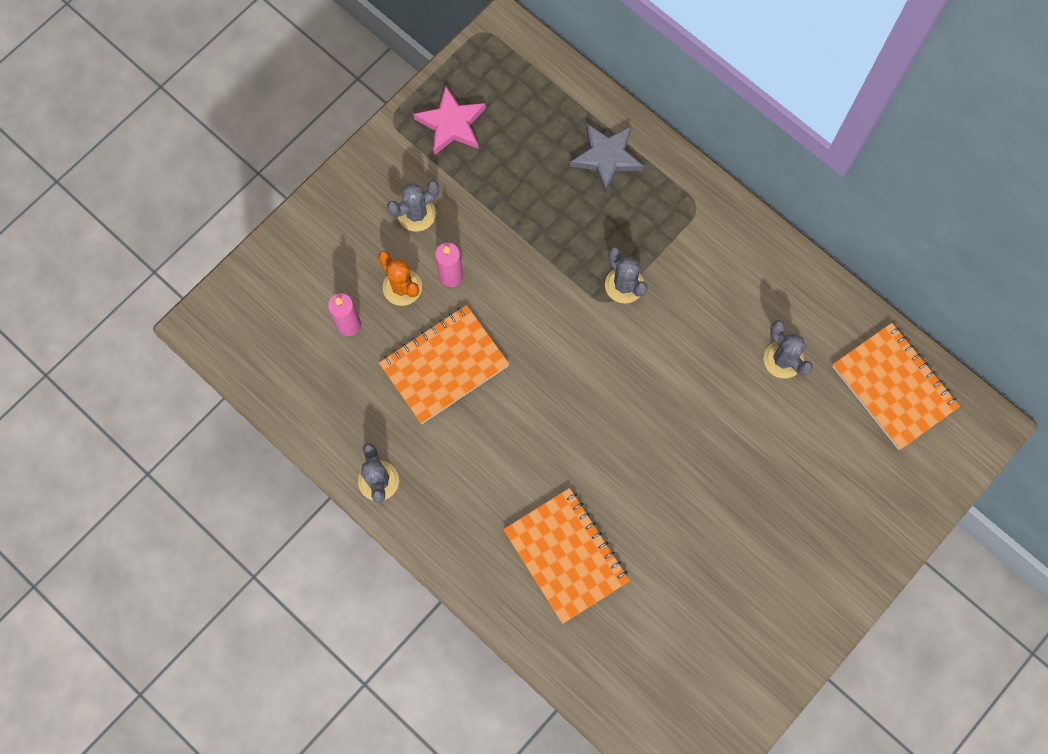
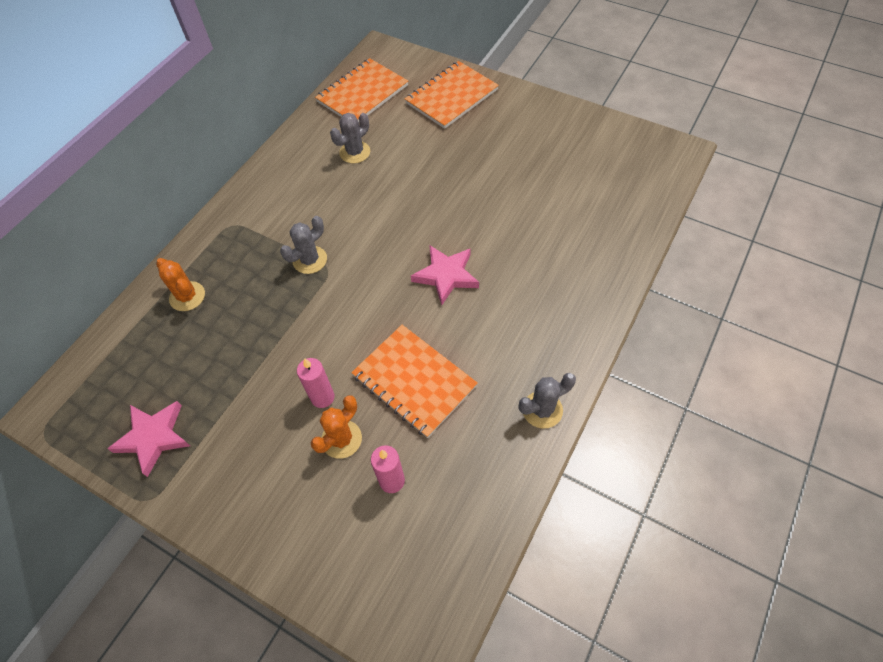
camera: 100 degrees left, 15 degrees down
(416, 214) = (258, 446): grey cactus -> none
(565, 426) = (446, 275): none -> pink star
(566, 556) = (554, 253): orange notebook -> orange notebook (451, 96)
(606, 157) = (187, 296): grey star -> orange cactus

